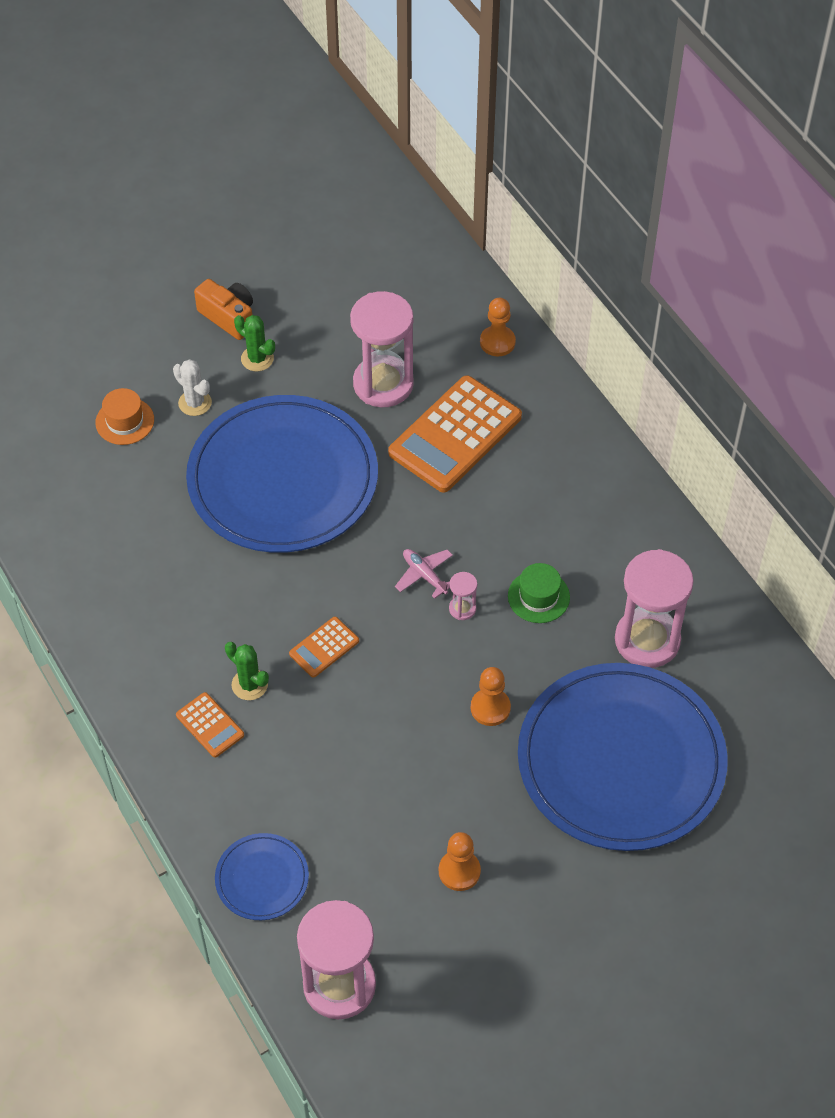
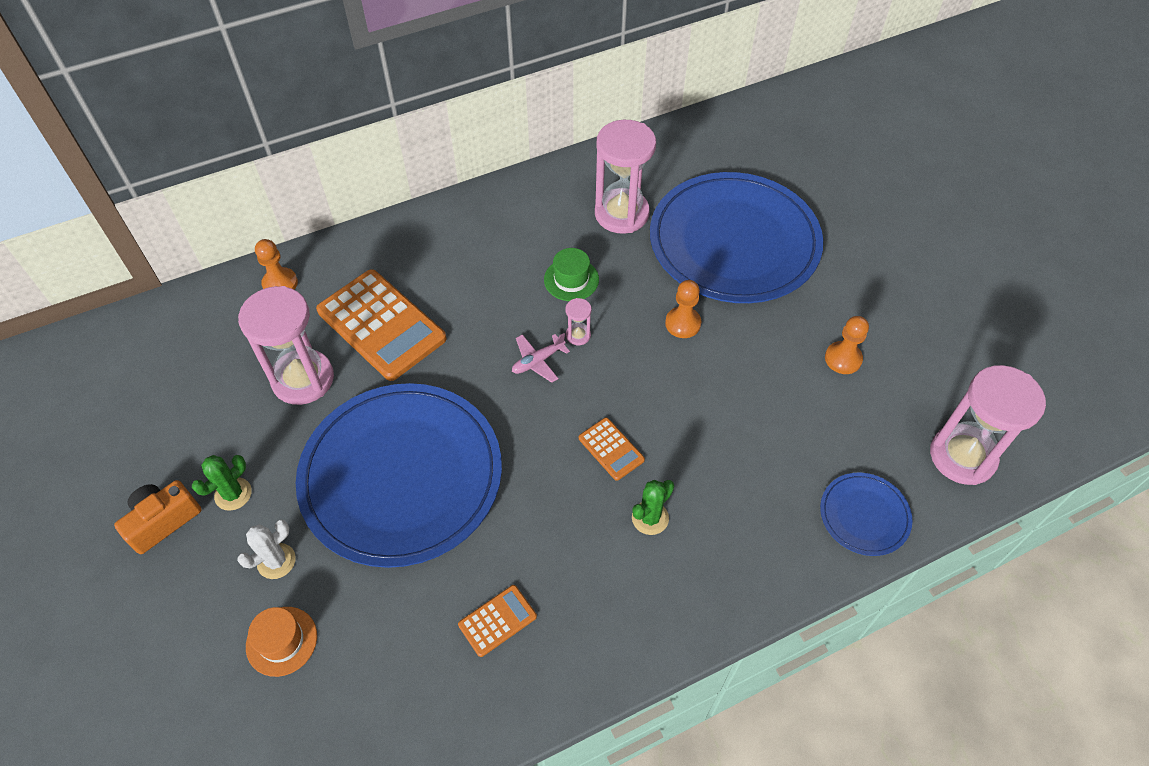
camera: 85 degrees left, 0 degrees up
(210, 725) = (696, 557): orange calculator -> orange calculator (497, 621)

